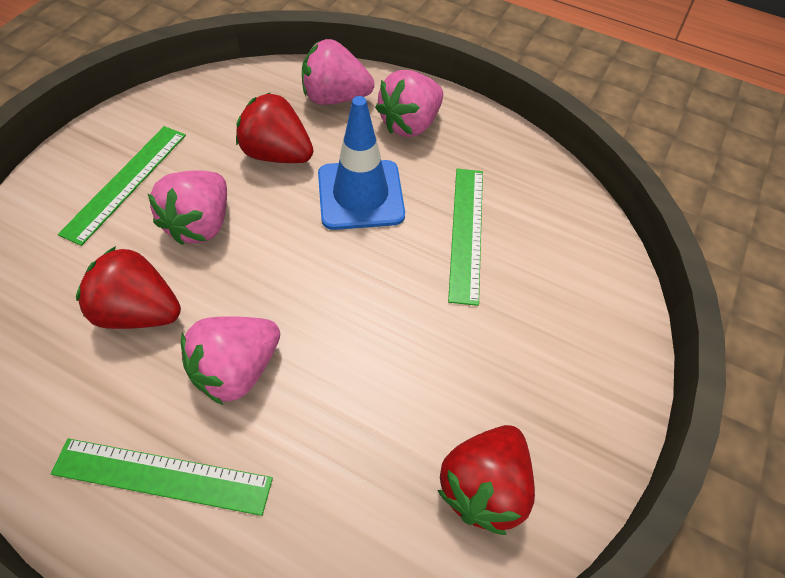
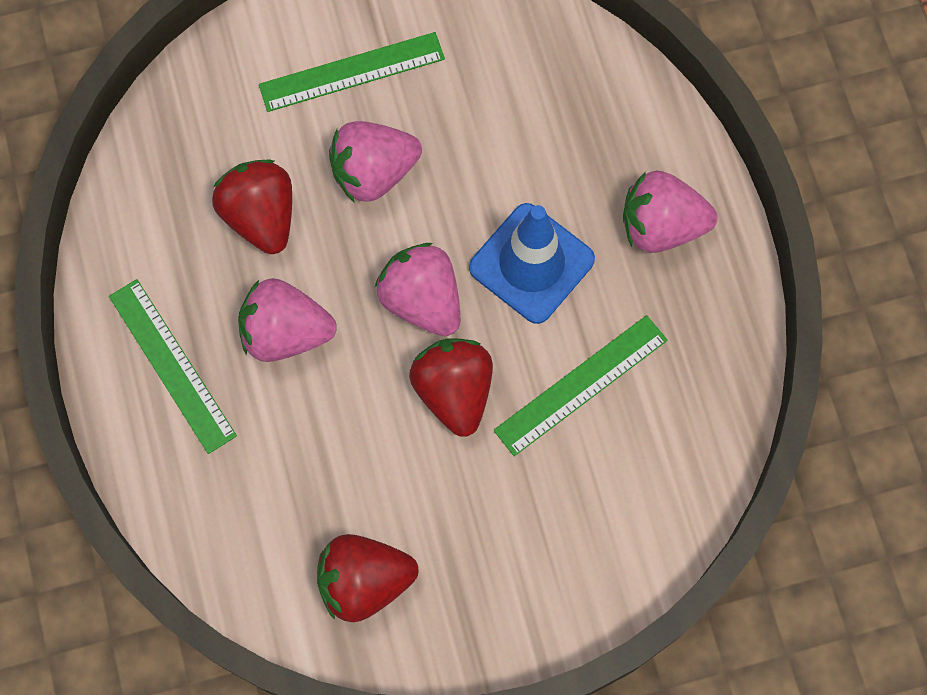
camera: 50 degrees right, 15 degrees up
(277, 154) = (504, 153): red strawberry -> red strawberry (454, 391)
(335, 98) = (623, 131): pink strawberry -> pink strawberry (422, 300)

